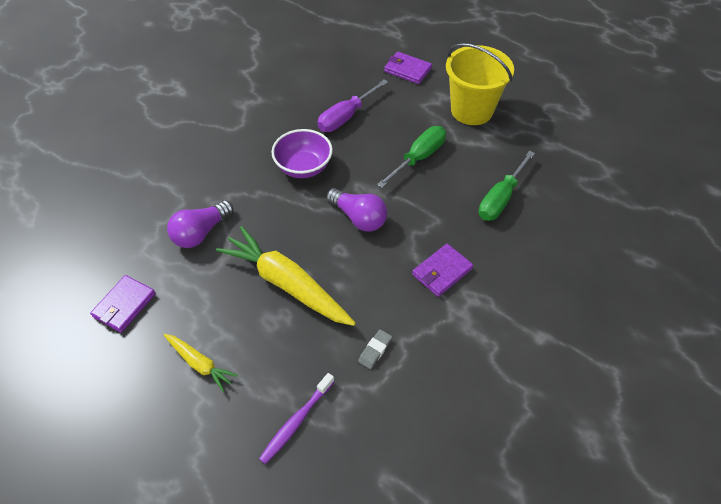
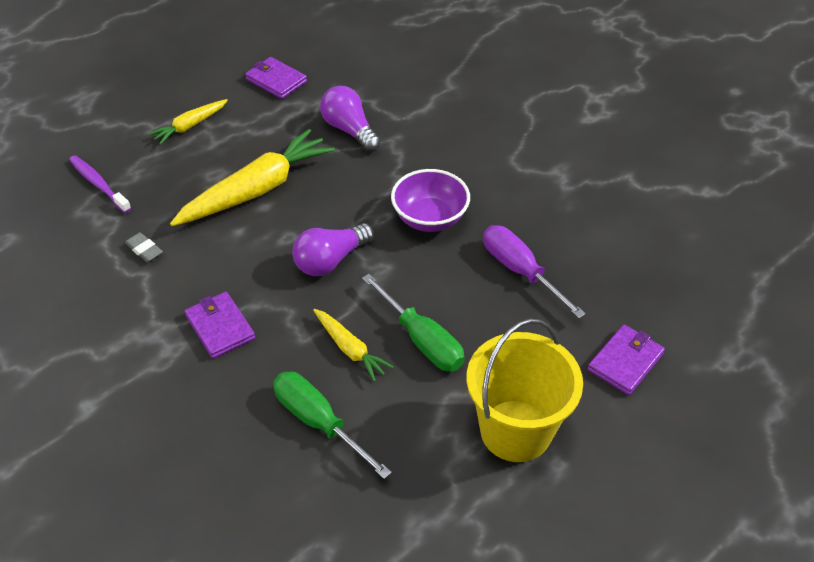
camera: 100 degrees right, 5 degrees down
(438, 193) = (350, 349): none -> yellow carrot

